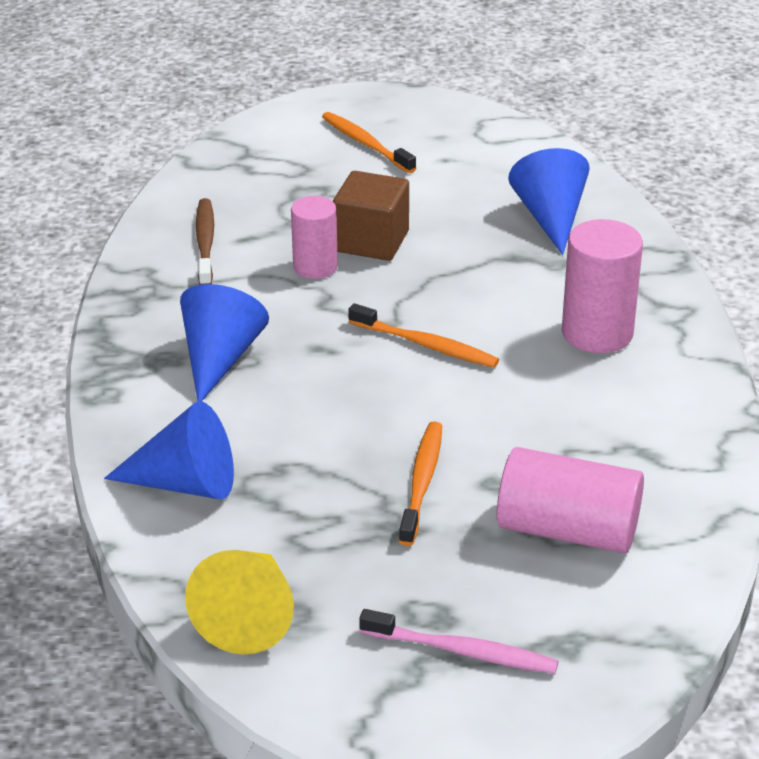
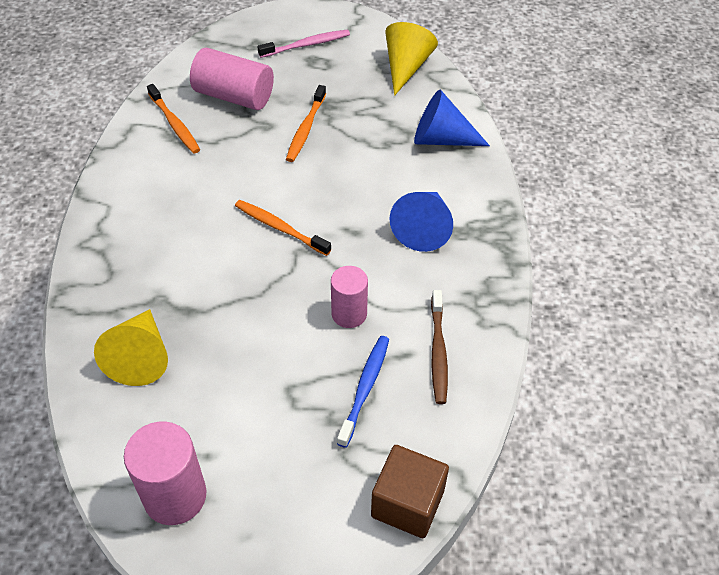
camera: 175 degrees left, 15 degrees up
(289, 210) = (365, 389): none -> blue toothbrush
(366, 144) = (279, 491): orange toothbrush -> orange toothbrush (174, 124)
(371, 241) = (299, 340): brown cube -> brown cube (407, 503)
(462, 651) = (306, 45): pink toothbrush -> pink toothbrush turned 135 degrees clockwise
(550, 217) = (140, 357): blue cone -> yellow cone
(597, 333) = (158, 228): pink cylinder -> pink cylinder (175, 496)

